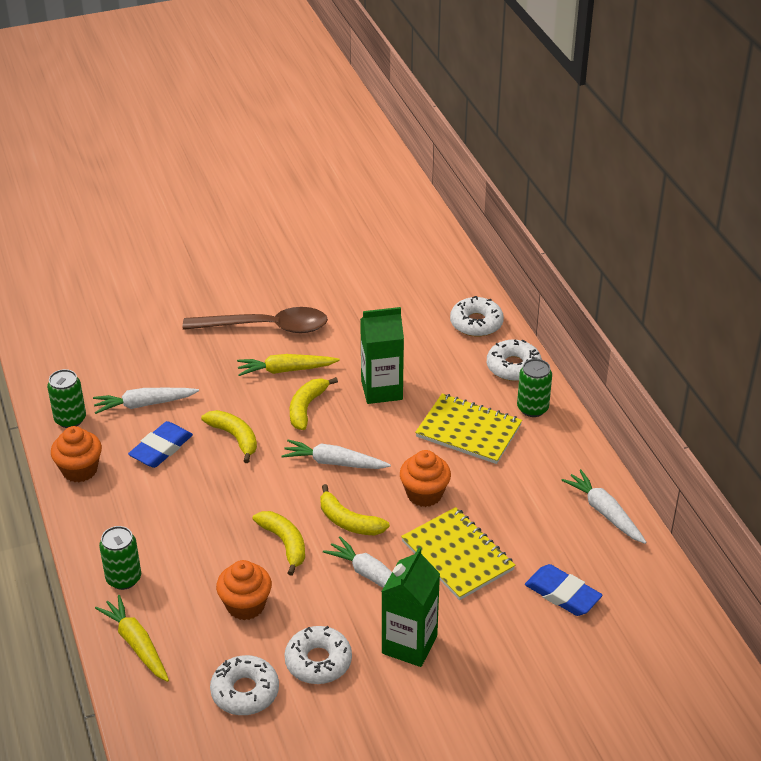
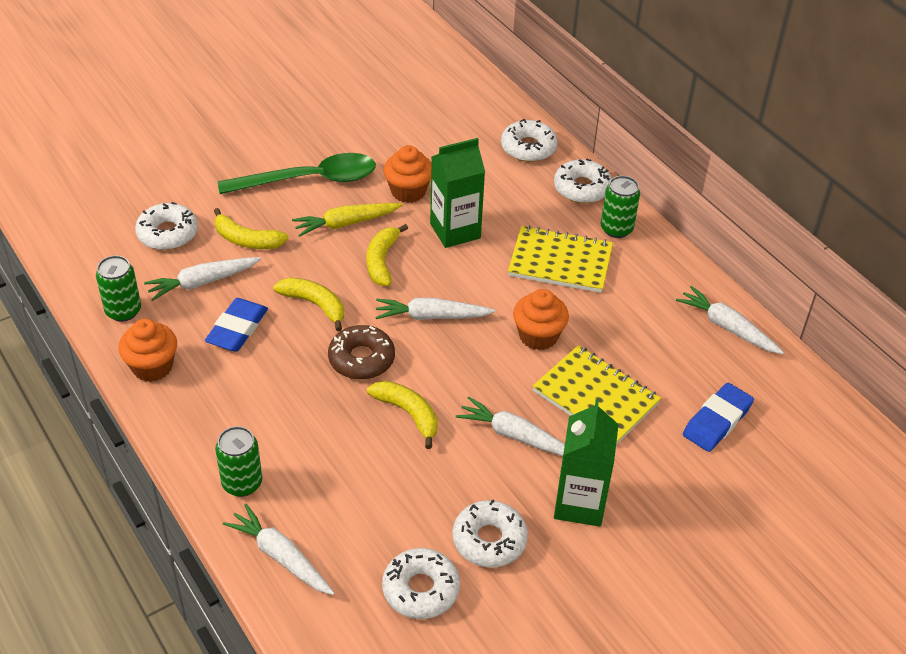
camera: 15 degrees left, 5 degrees up
(128, 358) = (168, 233): none -> white donut
(136, 644) = (281, 556): yellow carrot -> white carrot
(245, 605) = (389, 490): orange cupcake -> orange cupcake (408, 191)
(259, 490) = (361, 359): none -> brown donut
(266, 327) = (309, 180): brown spoon -> green spoon
(348, 521) = (469, 378): yellow banana -> yellow banana (246, 240)
(562, 594) = (717, 421): blue eraser -> blue eraser turned 75 degrees counterclockwise

